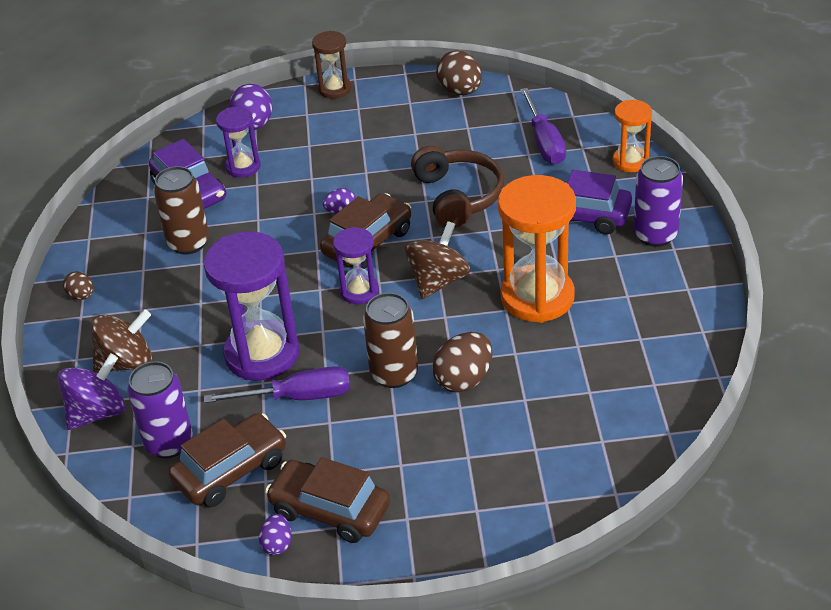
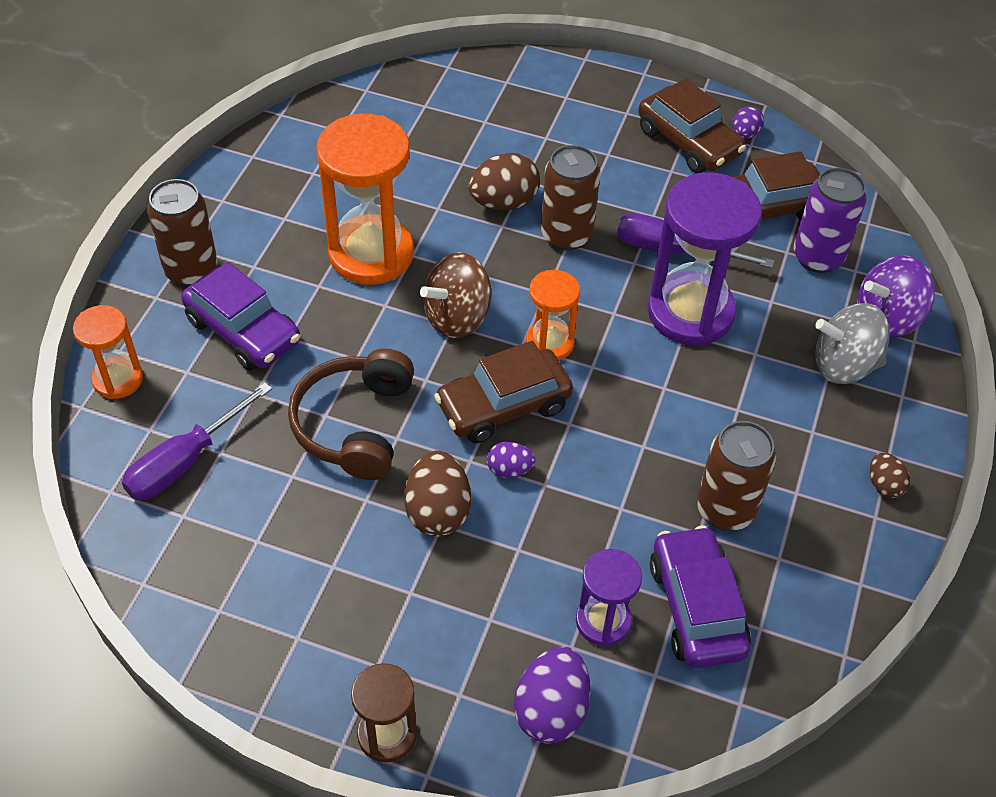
camera: 160 degrees left, 10 degrees up
(126, 363) = (844, 365): brown spinning top -> grey spinning top
(359, 291) = (549, 343): purple hourglass -> orange hourglass
(460, 91) = (211, 623): brown egg -> brown egg (438, 511)
(544, 142) = (185, 461): purple screwdriver -> purple screwdriver turned 150 degrees counterclockwise
(655, 235) = (191, 270): purple can -> brown can

